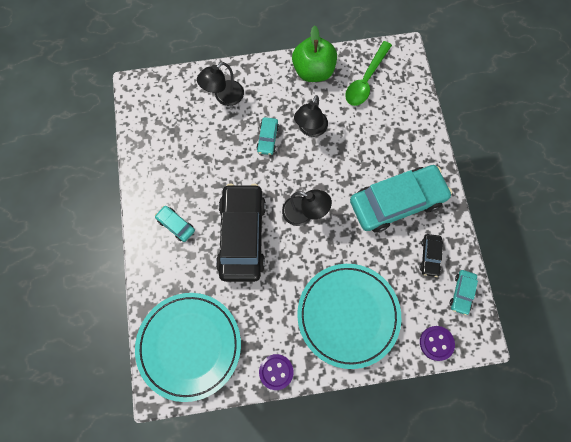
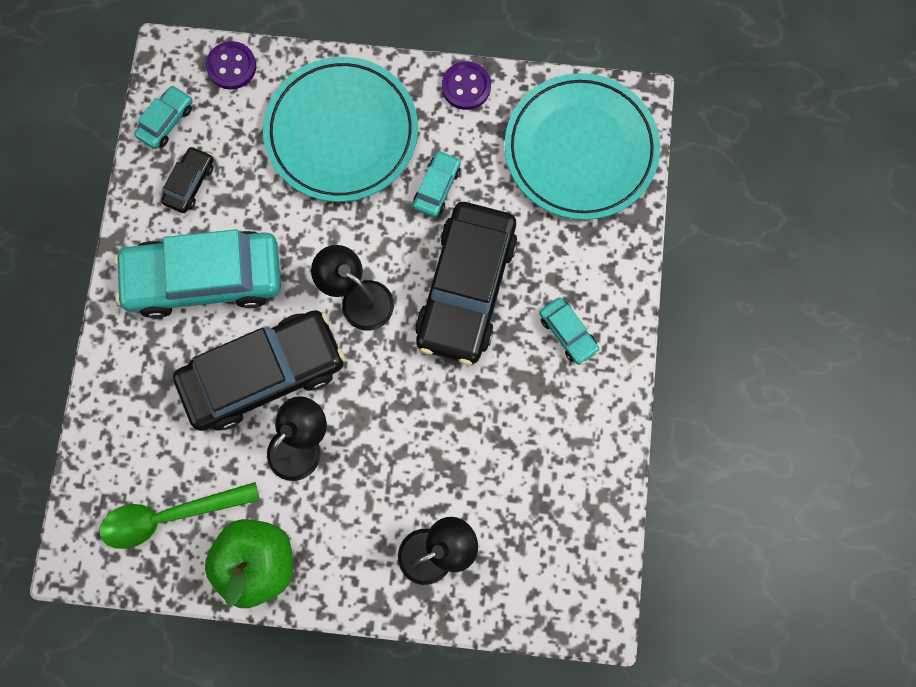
camera: 165 degrees left, 5 degrees up
(267, 138) = (380, 446): turquoise car -> turquoise car (437, 187)
(343, 159) = (264, 374): none -> black car
(366, 80) = (170, 515): green spoon -> green spoon turned 150 degrees counterclockwise

